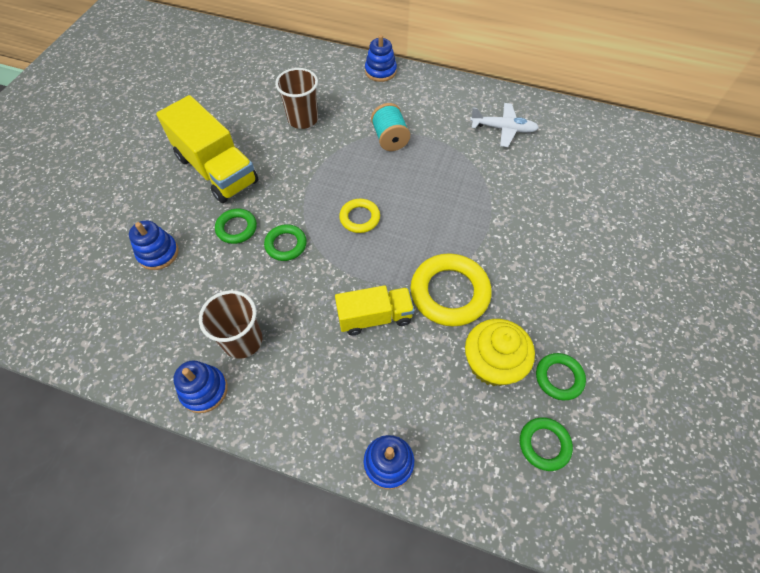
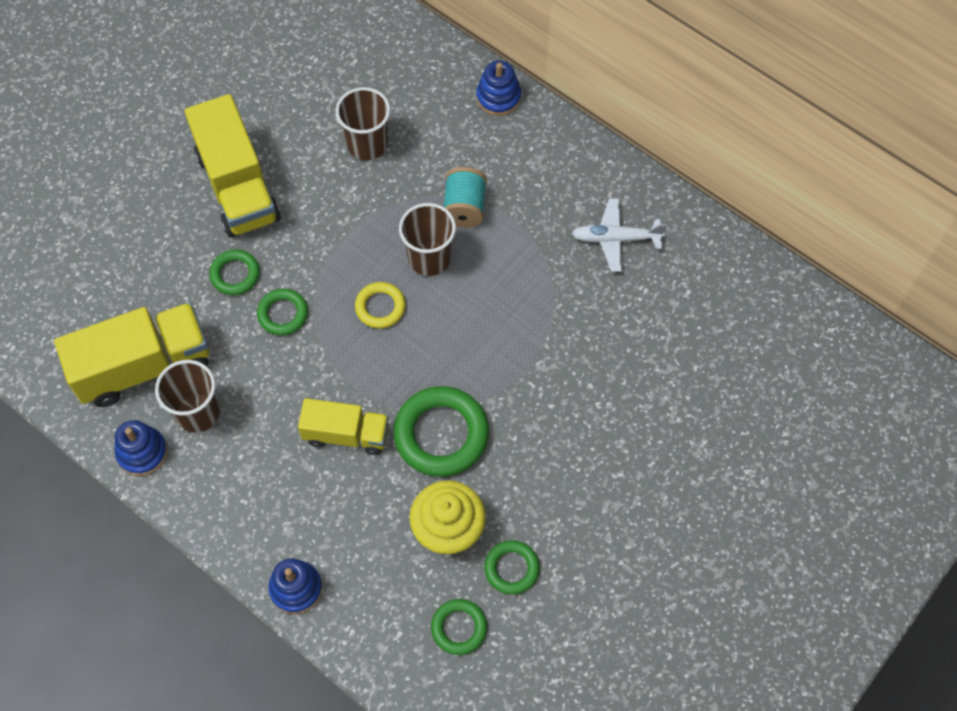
camera: 20 degrees right, 5 degrees up
(158, 253) = (140, 278): blue stacking toy -> none
(182, 319) = (143, 366): none -> yellow truck
(380, 176) = (429, 258): none -> brown cup
(449, 293) = (441, 434): yellow ring -> green ring
(503, 129) = (616, 239): white plane -> white plane turned 150 degrees clockwise

